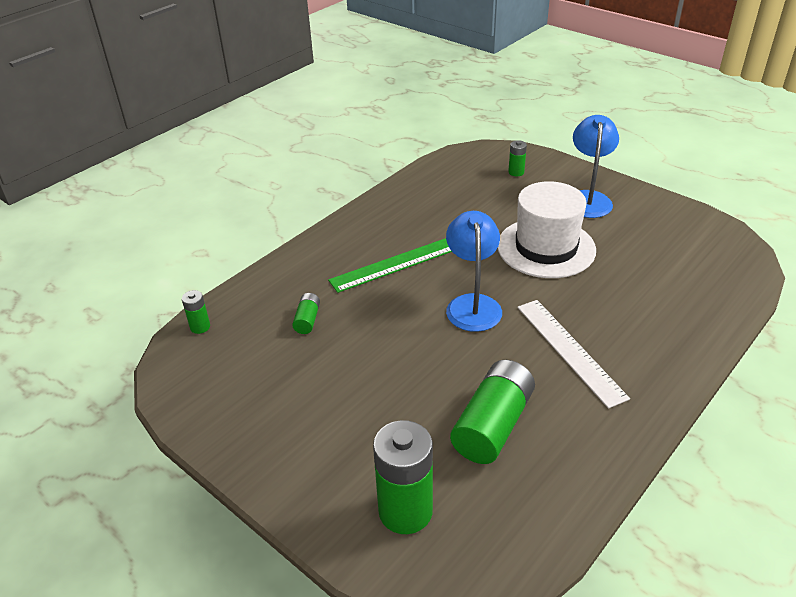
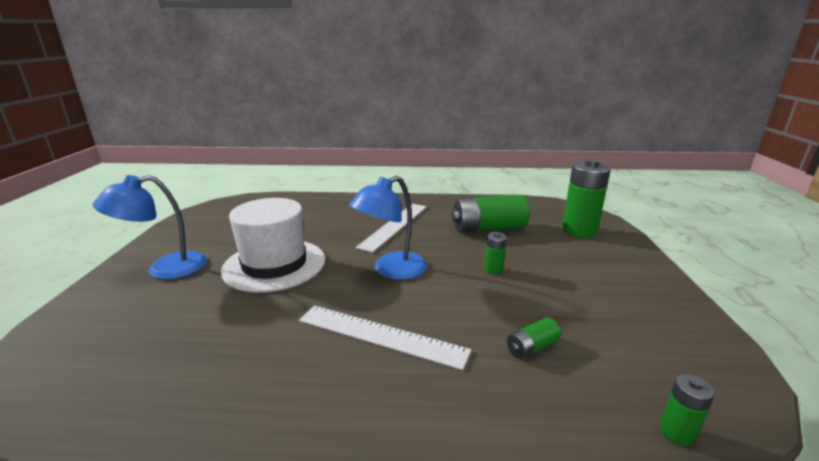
camera: 130 degrees left, 15 degrees down
(395, 264) = (381, 335): green ruler -> white ruler
(516, 172) = (102, 330): green battery -> green battery (493, 270)

